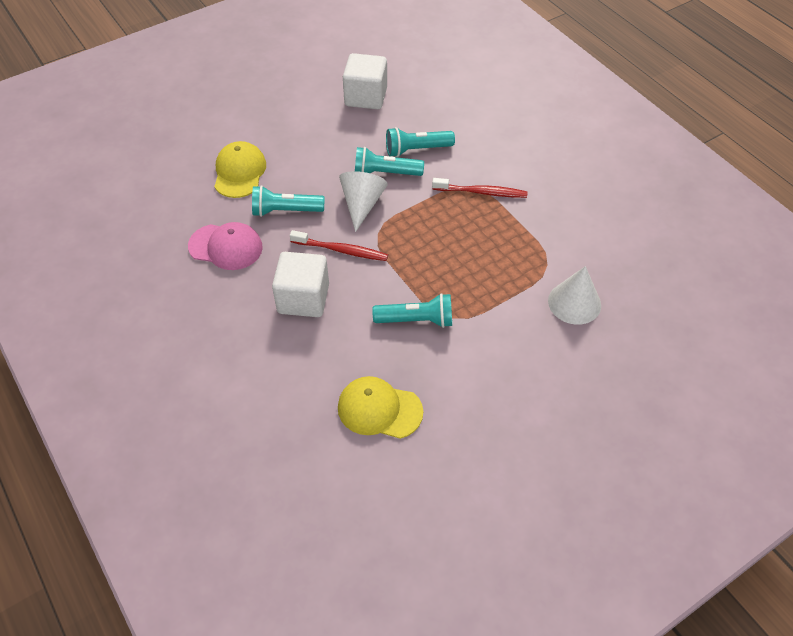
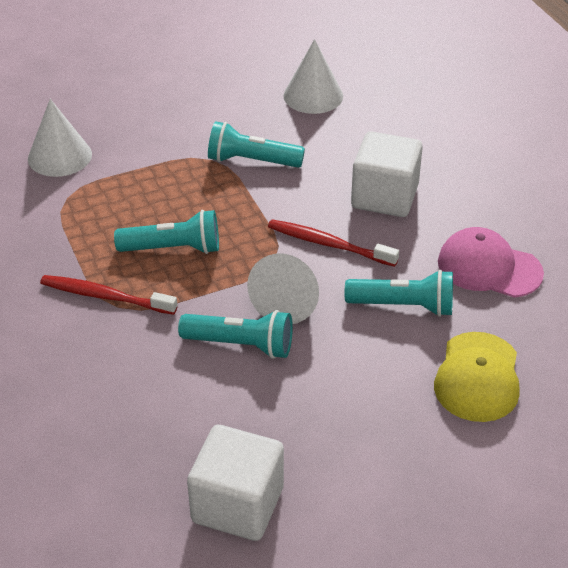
camera: 170 degrees left, 10 degrees down
(379, 409) = (313, 96): yellow cap -> white cone
(416, 150) = (178, 378): turquoise flashlight -> turquoise flashlight (173, 248)

